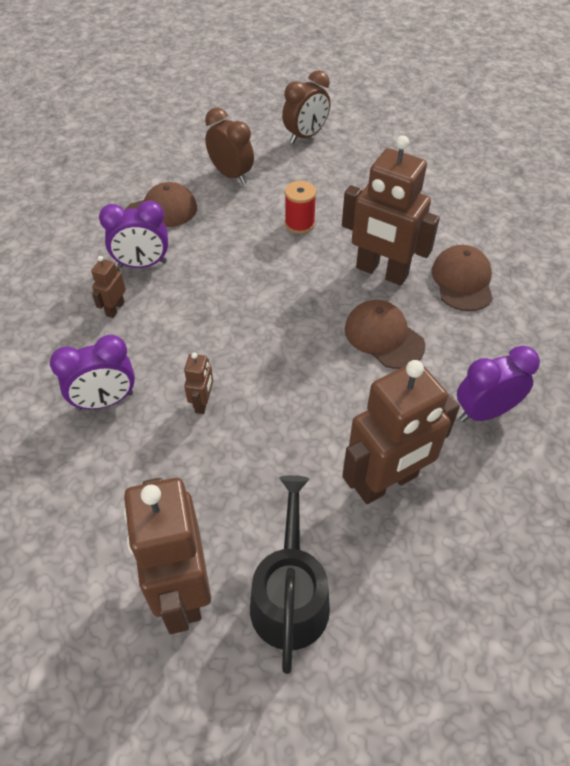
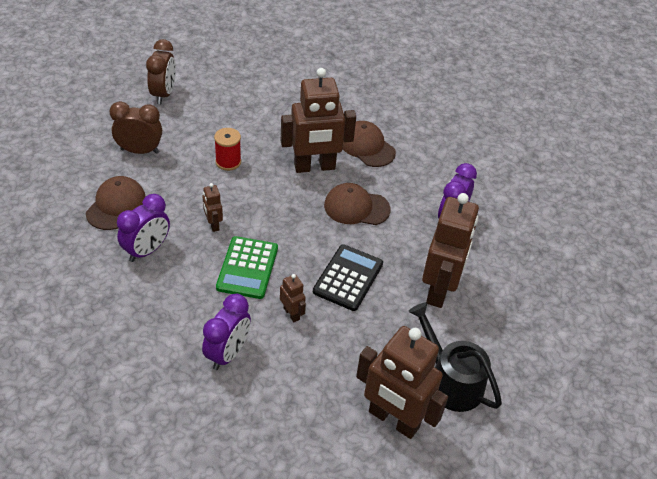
camera: 45 degrees left, 5 degrees down
(115, 309) = (163, 292): brown robot -> brown robot (213, 224)
(210, 332) = (247, 268): none -> green calculator
(297, 404) = (348, 278): none -> black calculator

